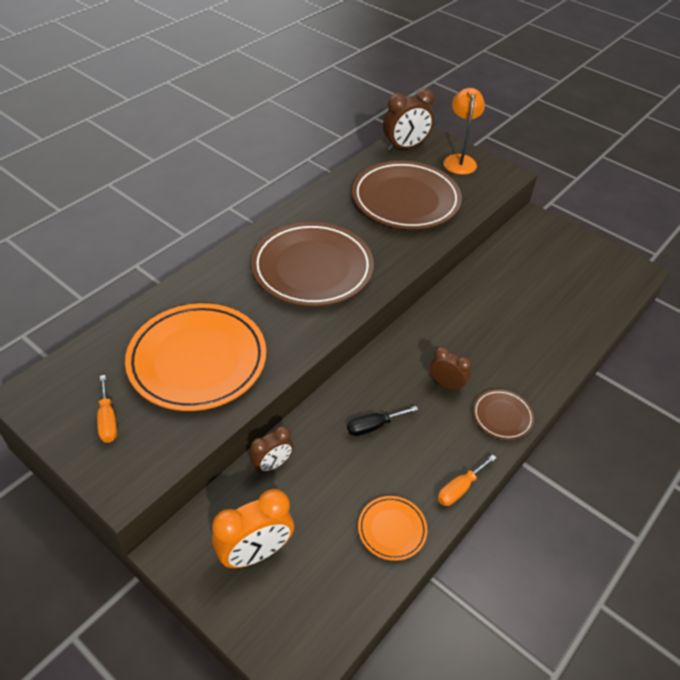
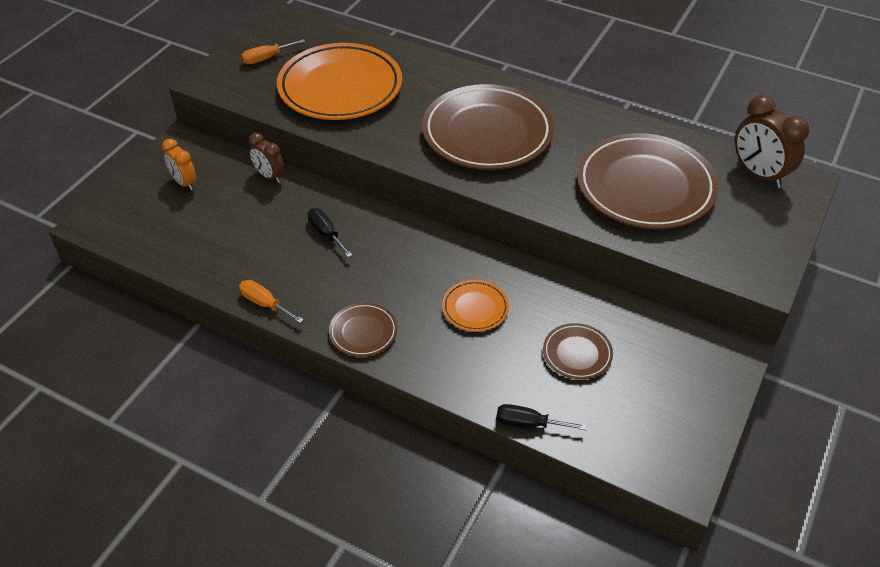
camera: 80 degrees right, 0 degrees up
(255, 553) = (184, 183): orange clock -> orange clock, size x0.62
(392, 529) = (214, 260): orange plate -> orange plate (475, 308)
(446, 384) = (395, 282): brown clock -> none
(459, 160) = (765, 227): orange lamp -> none
(533, 292) = (577, 354): none -> brown plate
(597, 333) = (528, 424): none -> black screwdriver

